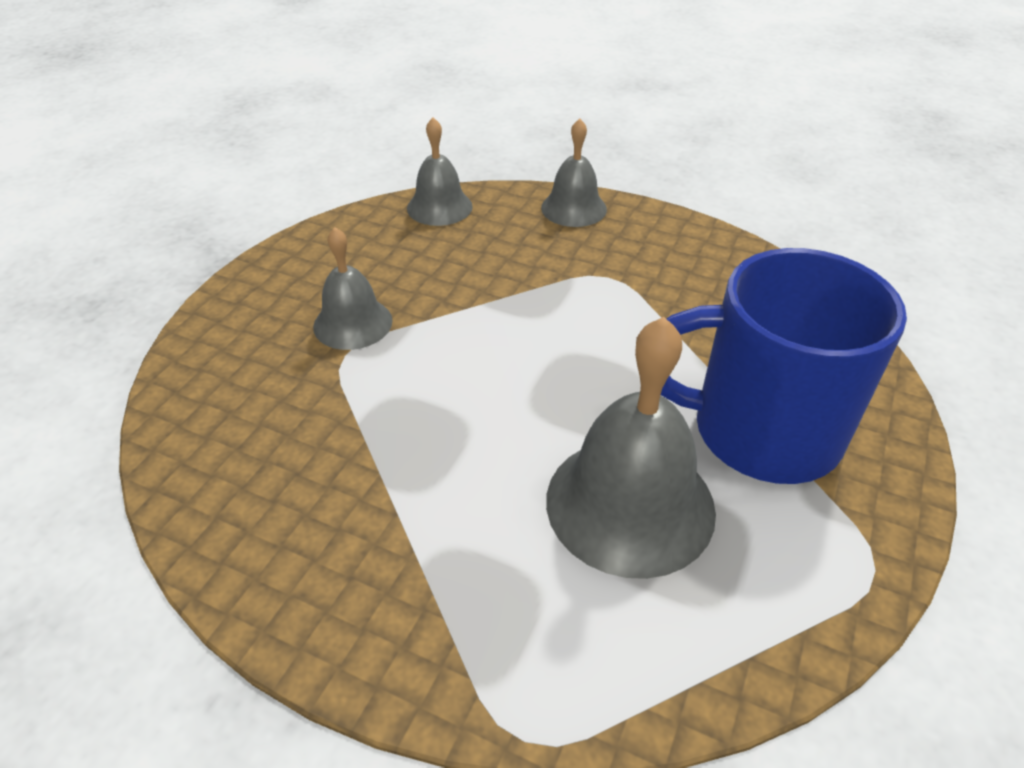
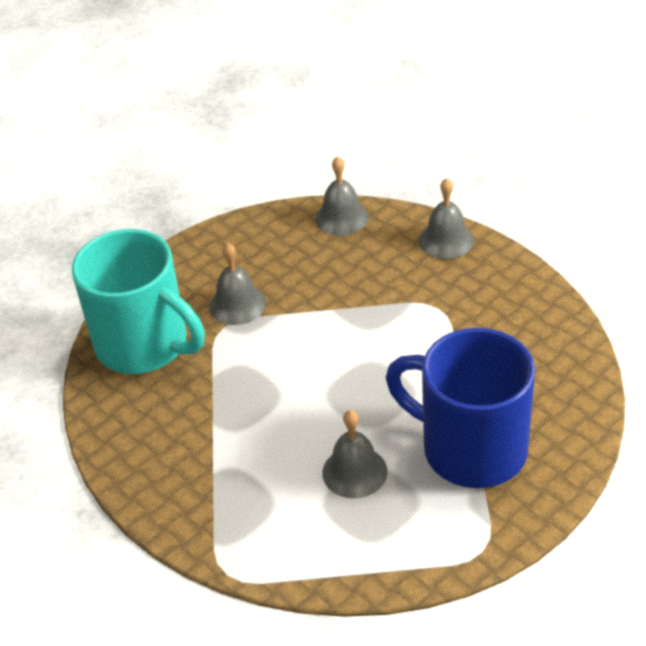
camera: 25 degrees right, 0 degrees up
(238, 402) = (145, 345): none -> turquoise mug
(630, 504) = (354, 472): grey bell -> grey bell, size x0.58

